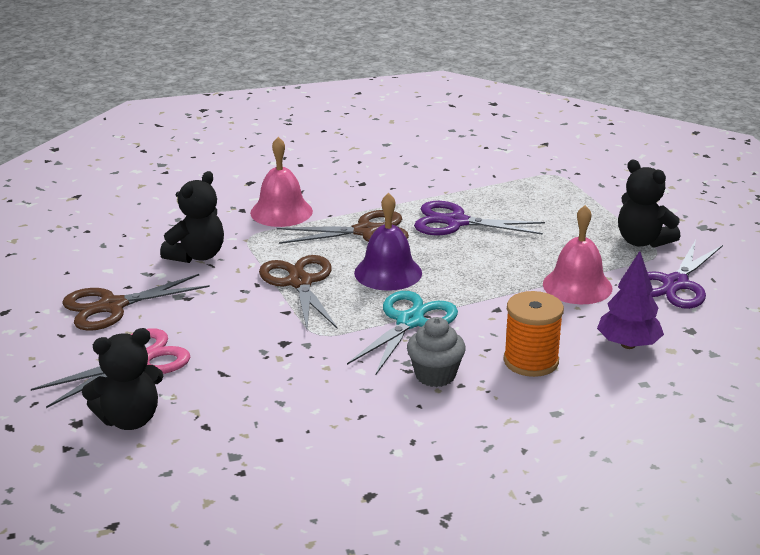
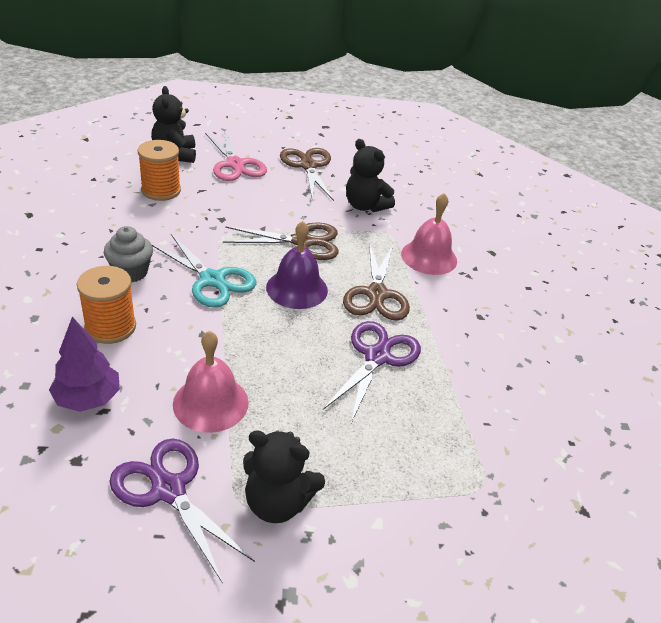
camera: 100 degrees right, 10 degrees up
(242, 404) = (161, 190): none -> orange spool
(642, 241) = (277, 502): black teddy bear -> black teddy bear turned 135 degrees counterclockwise

